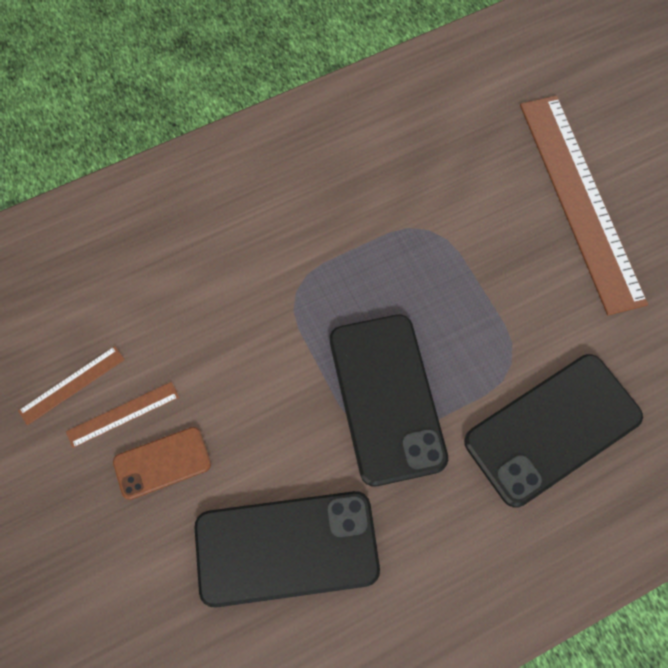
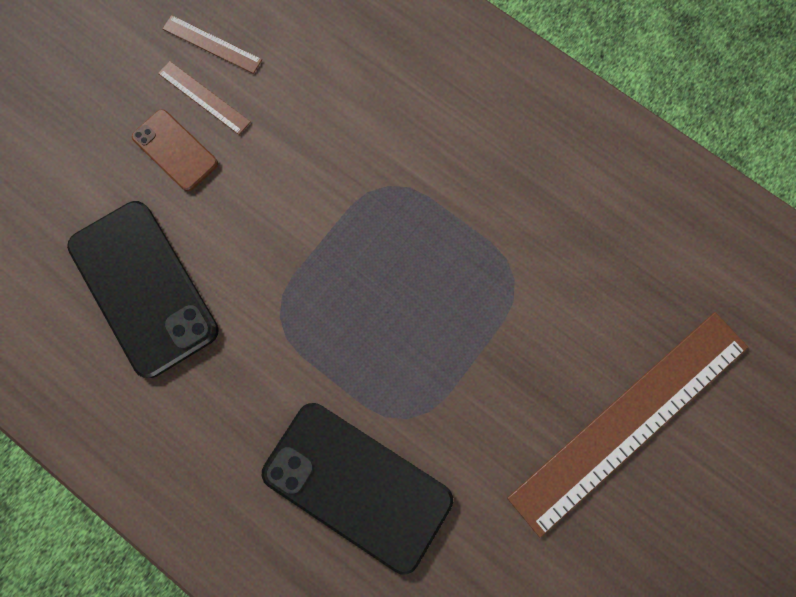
camera: 65 degrees right, 10 degrees up
(386, 398) = (318, 314): black phone -> none

